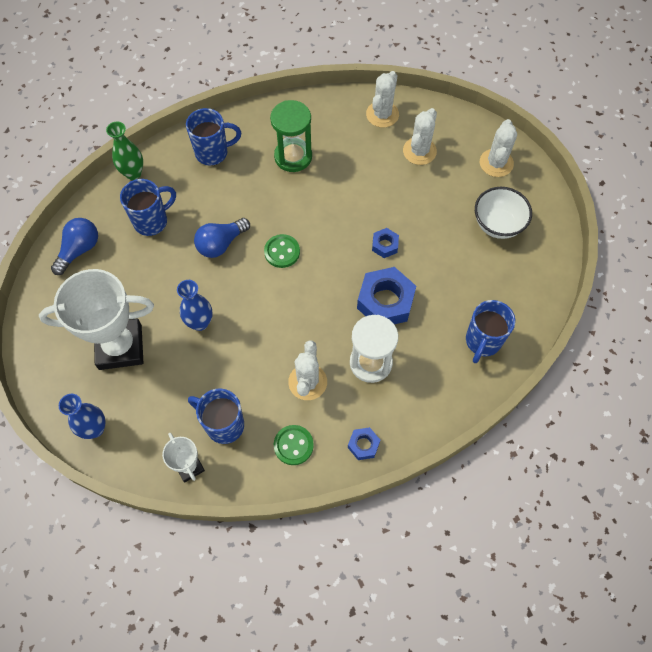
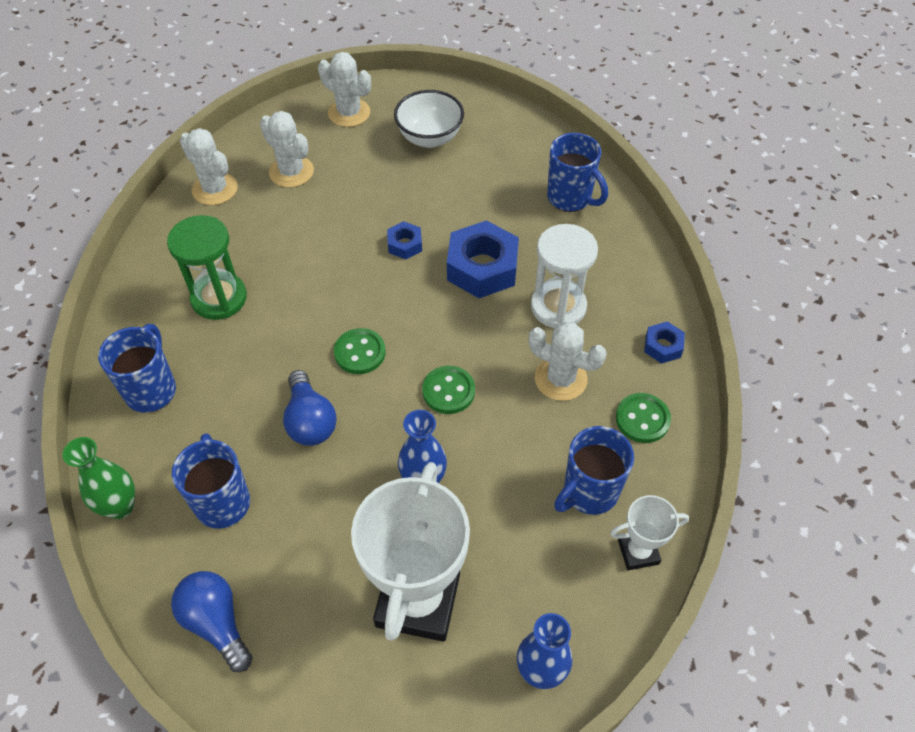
camera: 70 degrees left, 10 degrees down
(271, 315) = (448, 391): none -> green button

